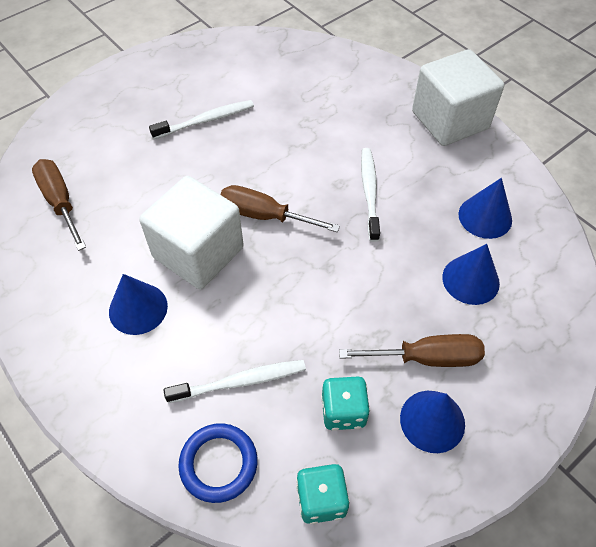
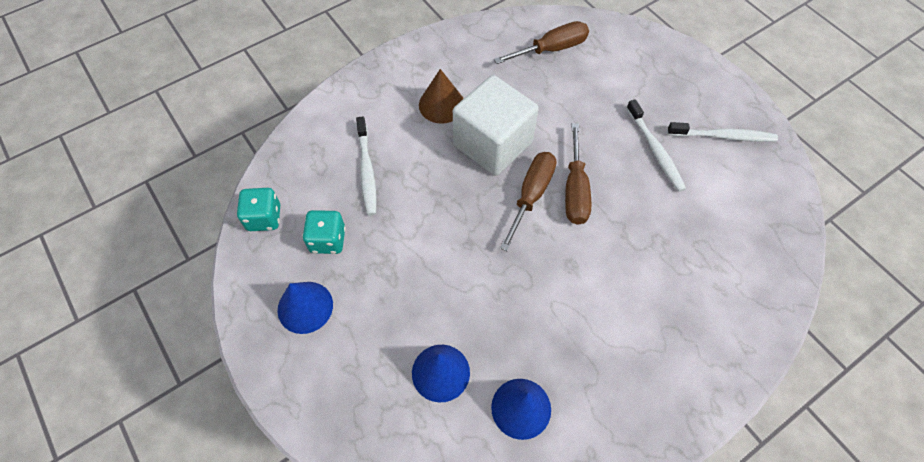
camera: 95 degrees right, 5 degrees up
(138, 308) = (441, 104): blue cone -> brown cone
(218, 464) = (306, 155): blue ring -> none
(369, 192) = (558, 292): white toothbrush -> white toothbrush (723, 136)
(427, 358) = (363, 314): brown screwdriver -> brown screwdriver (575, 190)
(449, 120) = (674, 401): white cube -> none

